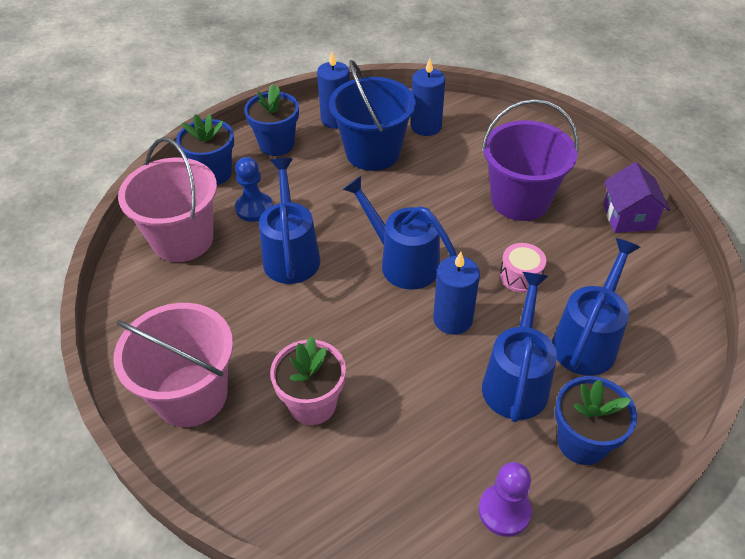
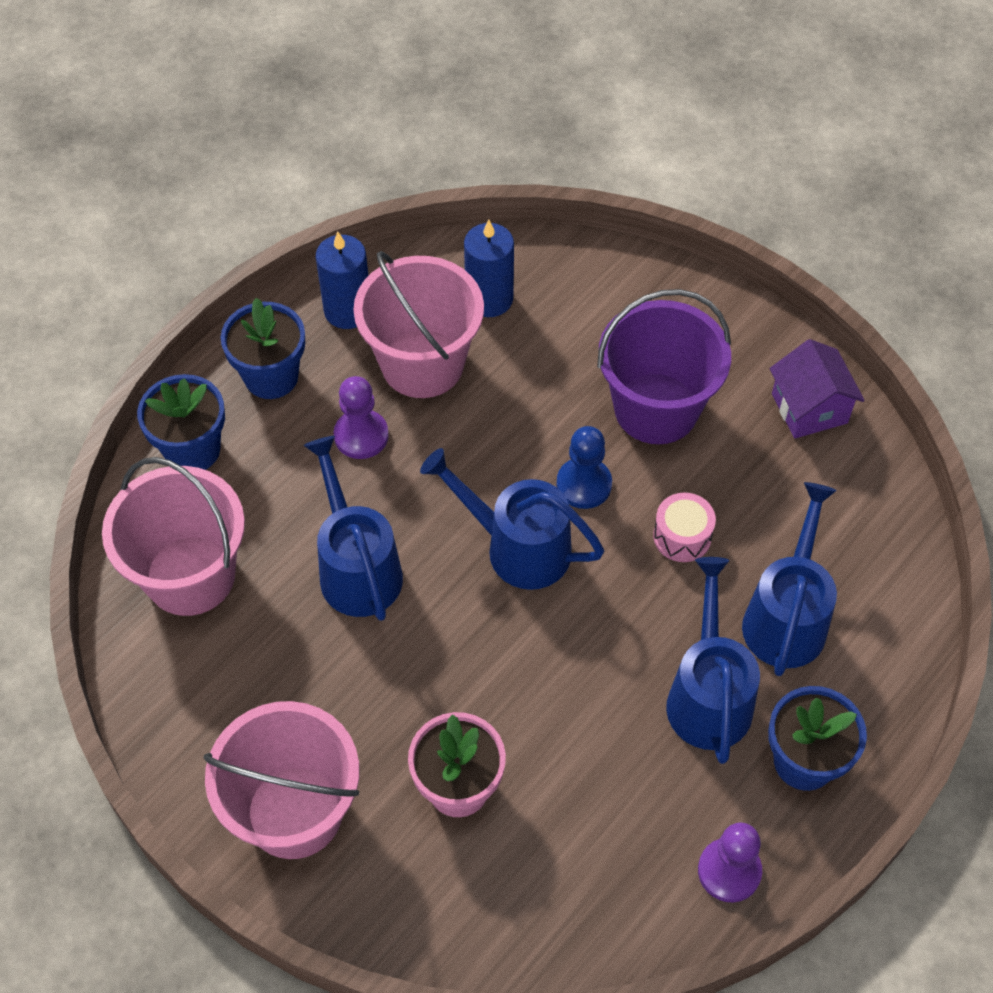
camera: 15 degrees left, 10 degrees up
(254, 208) = (276, 500): blue pawn -> blue pawn (584, 484)
(320, 183) = (361, 436): none -> purple pawn
(373, 152) = (422, 364): blue bucket -> pink bucket
(452, 319) = (607, 623): blue candle -> none

